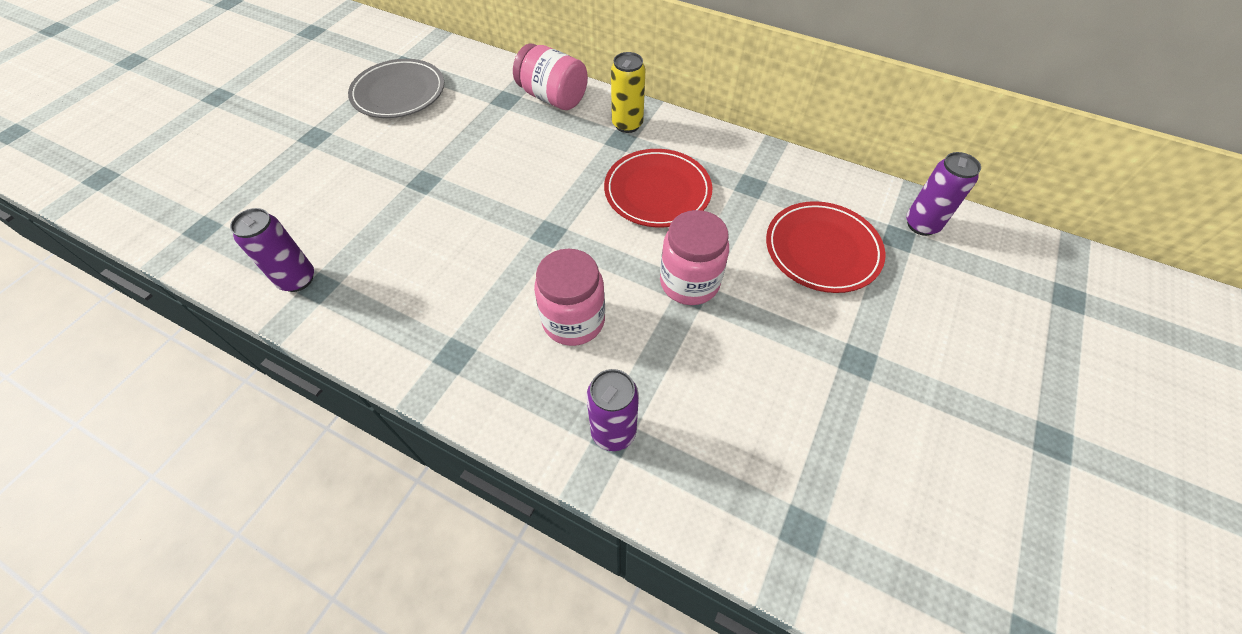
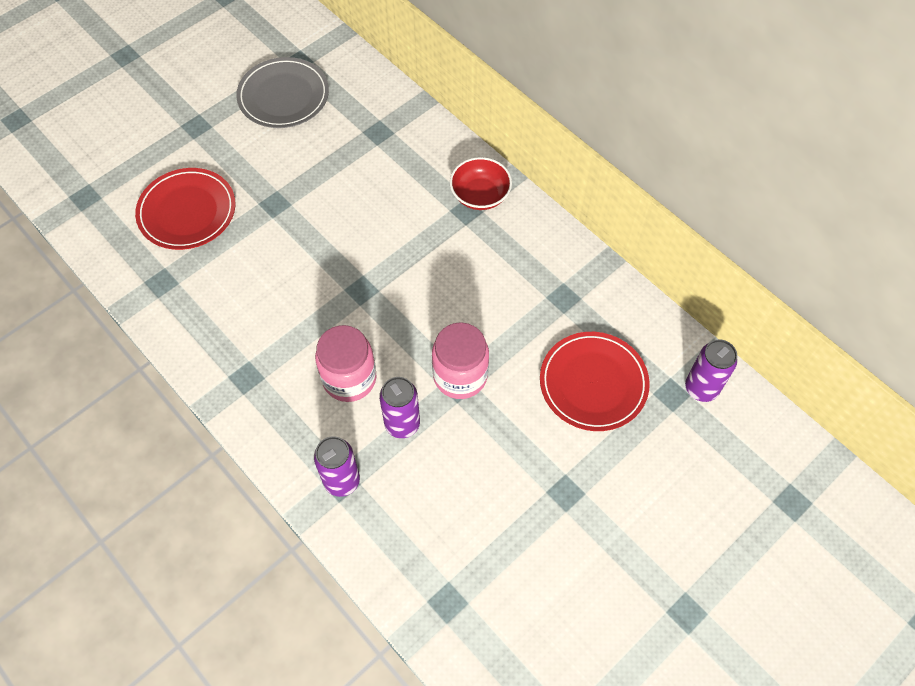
camera: 20 degrees right, 5 degrees up
(297, 279) = (147, 270): purple can -> purple can (402, 424)
(553, 97) = (423, 142): pink jar -> none
(627, 124) = (480, 195): yellow can -> red bowl
(657, 191) = (474, 277): red plate -> red plate (187, 211)

